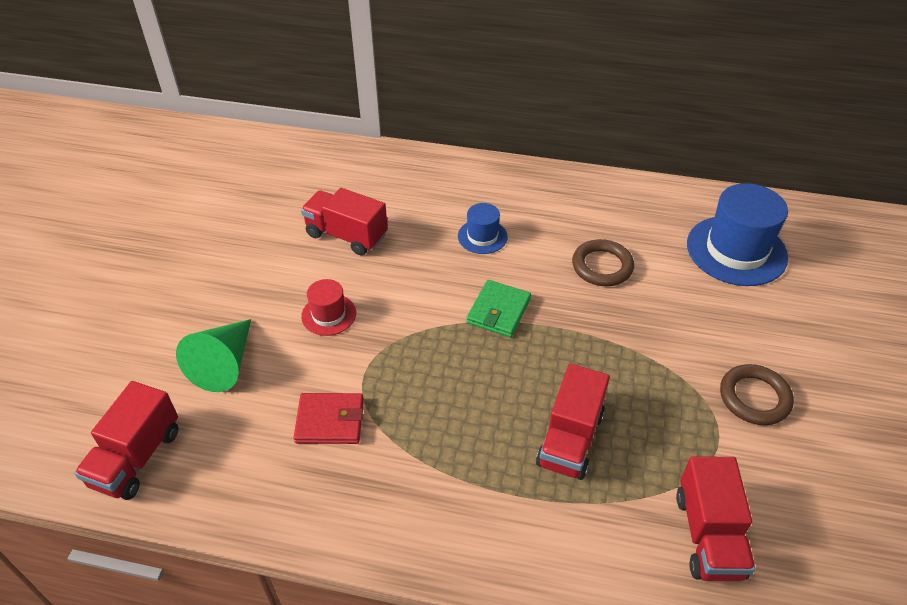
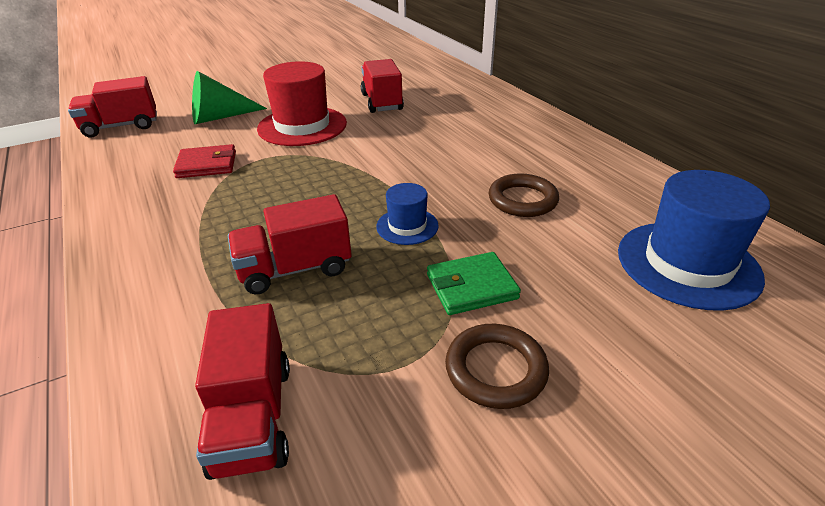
camera: 50 degrees right, 10 degrees down
(328, 315) = (302, 126): red hat -> red hat, size x1.94
(330, 421) = (207, 165): red wallet -> red wallet turned 60 degrees counterclockwise
(482, 236) = (462, 141): blue hat -> blue hat (407, 226)
(498, 311) = (395, 178): green wallet -> green wallet (471, 287)
(708, 535) = (253, 417): red truck -> red truck turned 60 degrees counterclockwise

